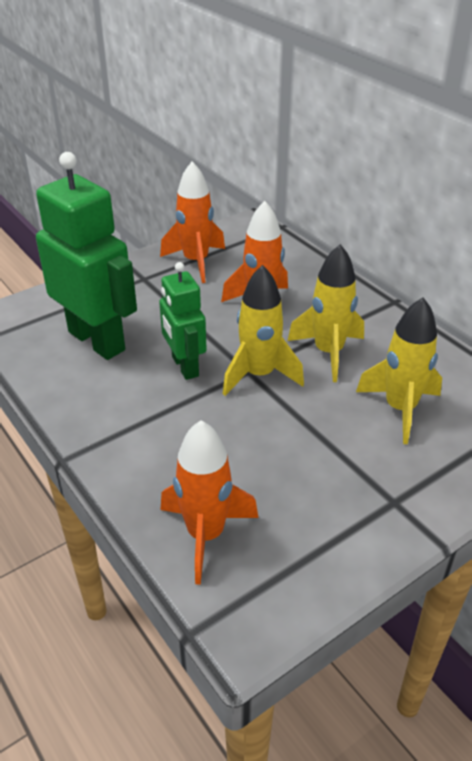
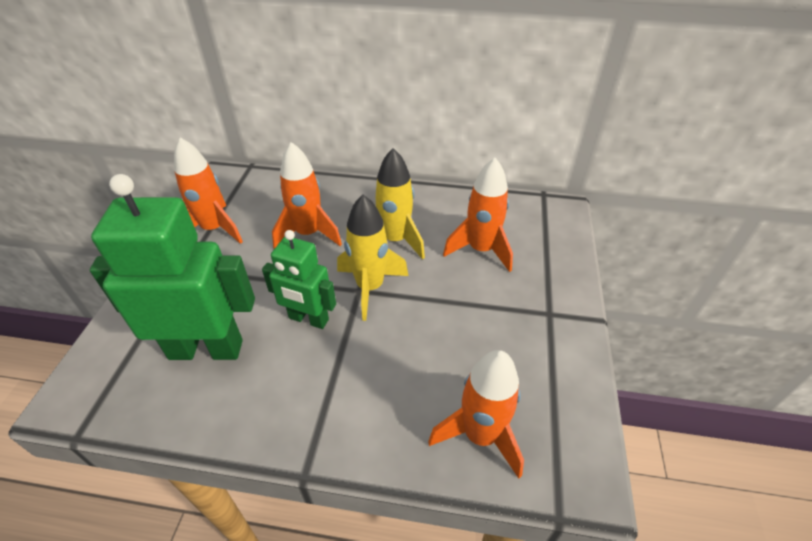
camera: 45 degrees left, 5 degrees up
(400, 409) = (481, 250): yellow rocket -> orange rocket

